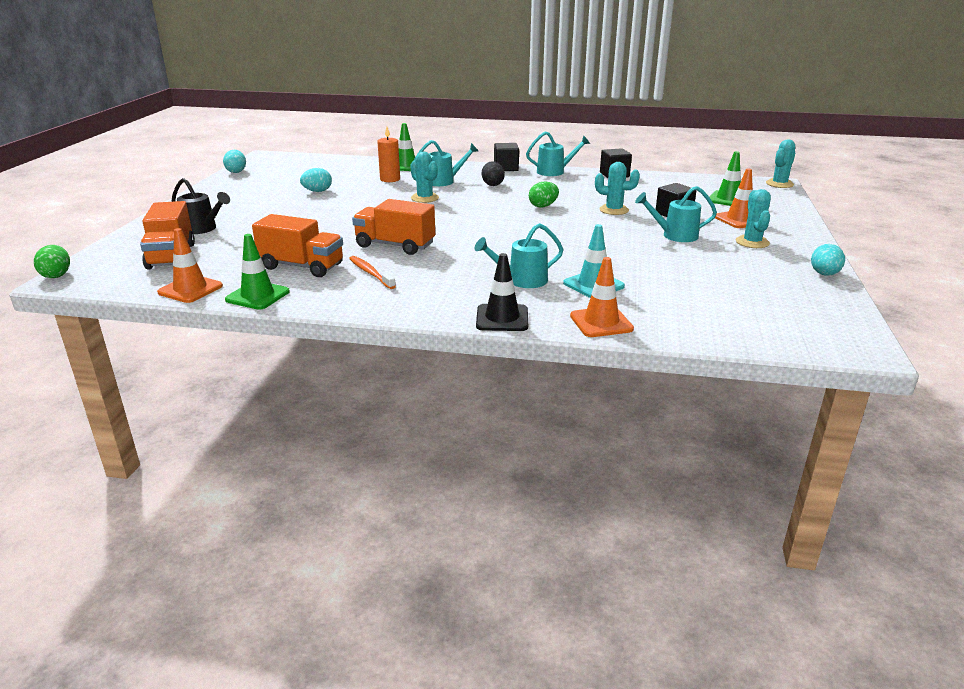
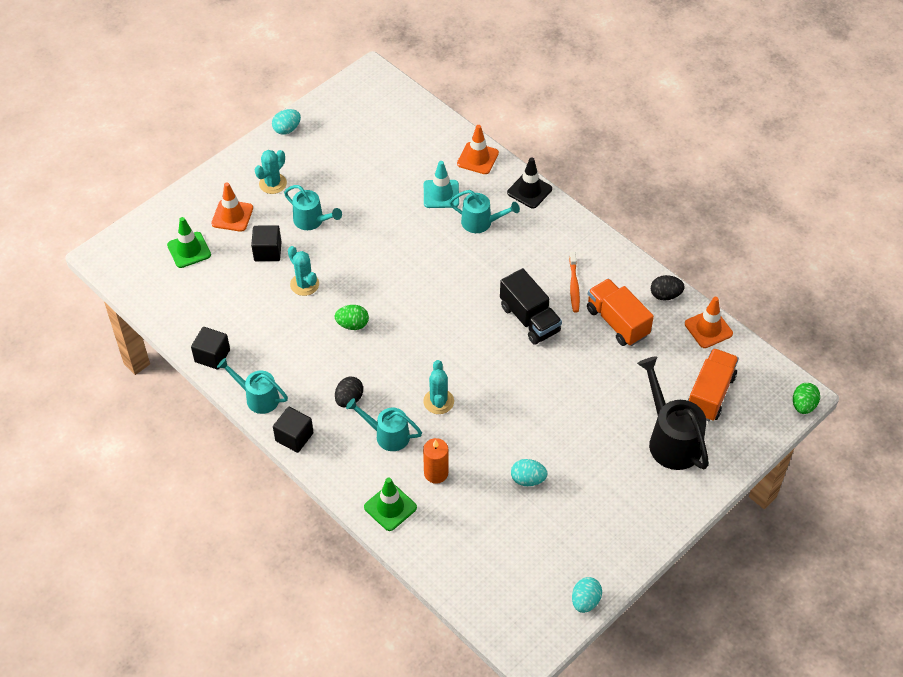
camera: 145 degrees left, 25 degrees up
(203, 229) = (670, 439): black watering can -> black watering can, size x1.59
(257, 296) = (665, 295): green traffic cone -> black egg
(395, 245) = (529, 319): orange truck -> black truck
(779, 184) = (101, 252): turquoise cactus -> none

